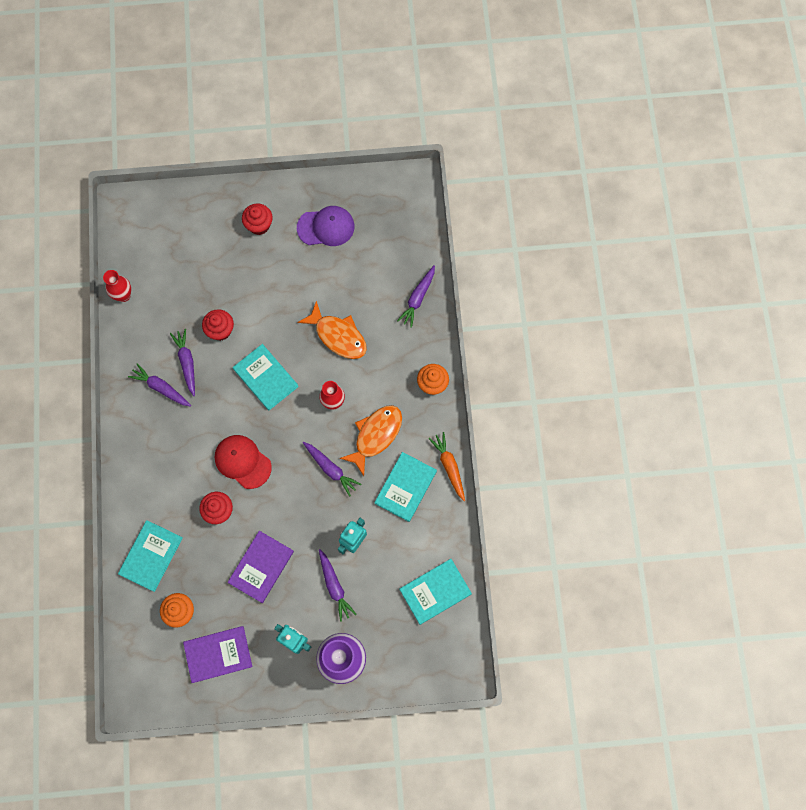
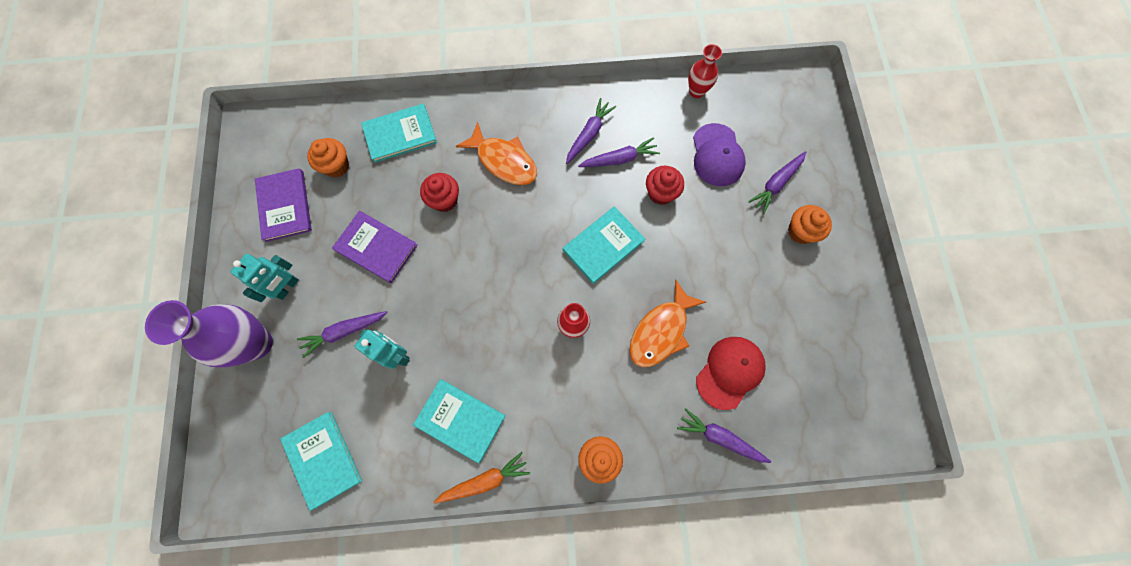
camera: 90 degrees right, 0 degrees up
(151, 556) = (400, 134): turquoise book -> turquoise book turned 45 degrees counterclockwise
(242, 461) = (501, 223): red cap -> red cap (730, 372)
(259, 225) = (800, 231): red cupcake -> orange cupcake
(326, 227) = (808, 313): purple cap -> purple cap (717, 155)
(331, 469) = (488, 325): purple carrot -> purple carrot (776, 184)
(375, 435) = (529, 380): orange fish -> orange fish (504, 161)

